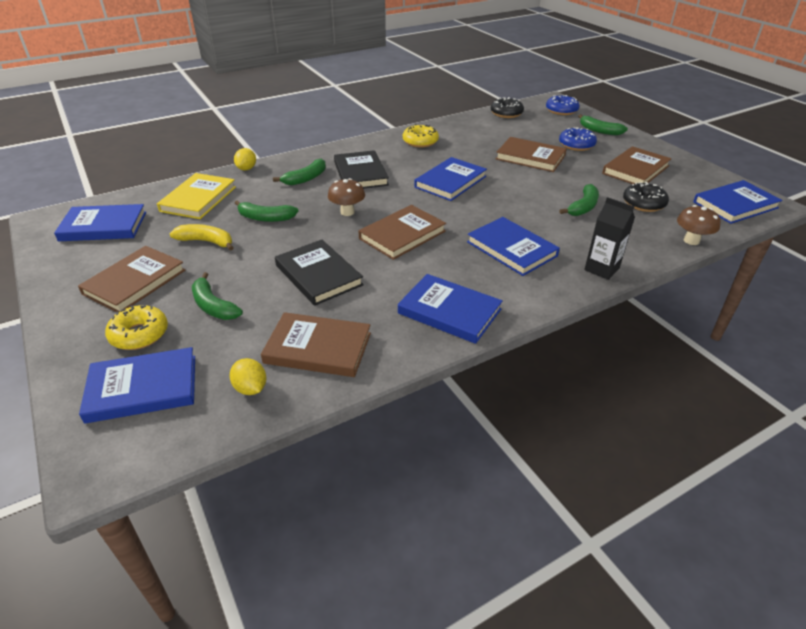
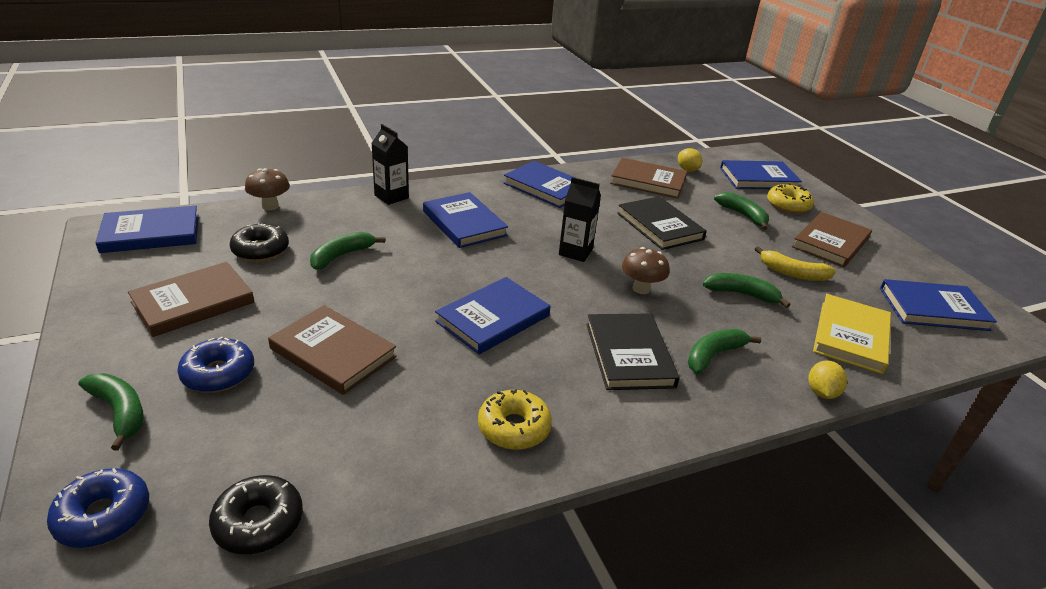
camera: 175 degrees left, 5 degrees down
(402, 235) = (575, 252): brown book -> black carton

